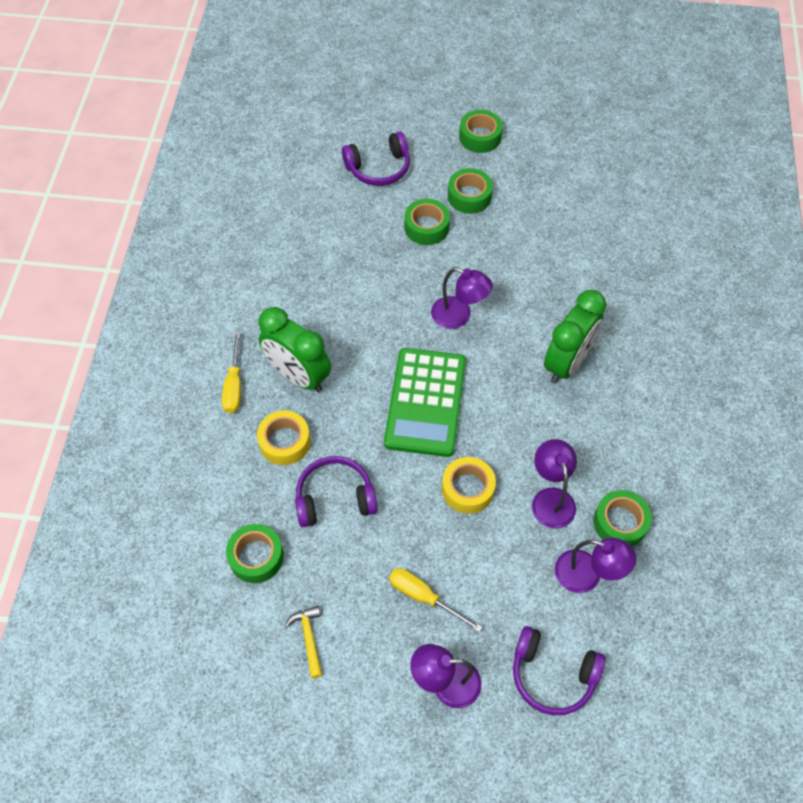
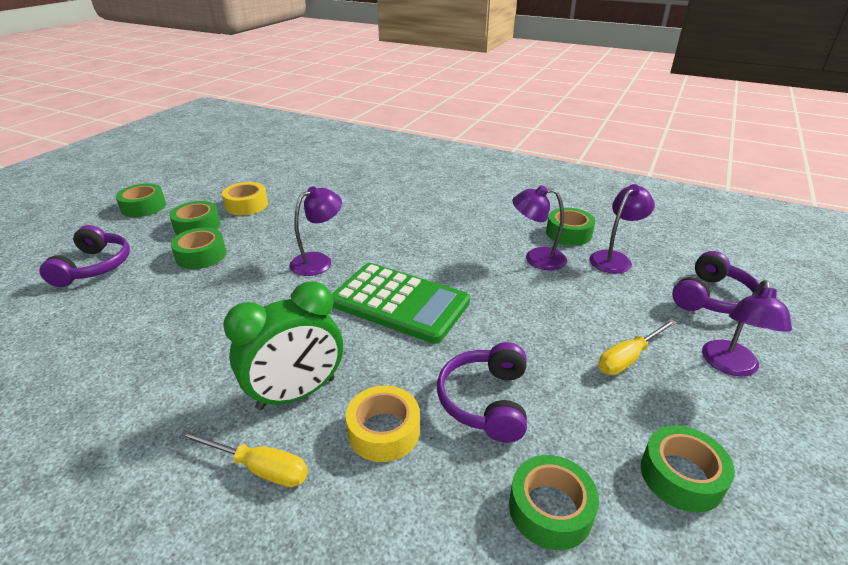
camera: 70 degrees left, 25 degrees down
(309, 638) = (681, 476): yellow hammer -> green tape
(467, 489) = (510, 300): yellow tape -> yellow tape (246, 205)
(567, 363) = (409, 221): green clock -> none

